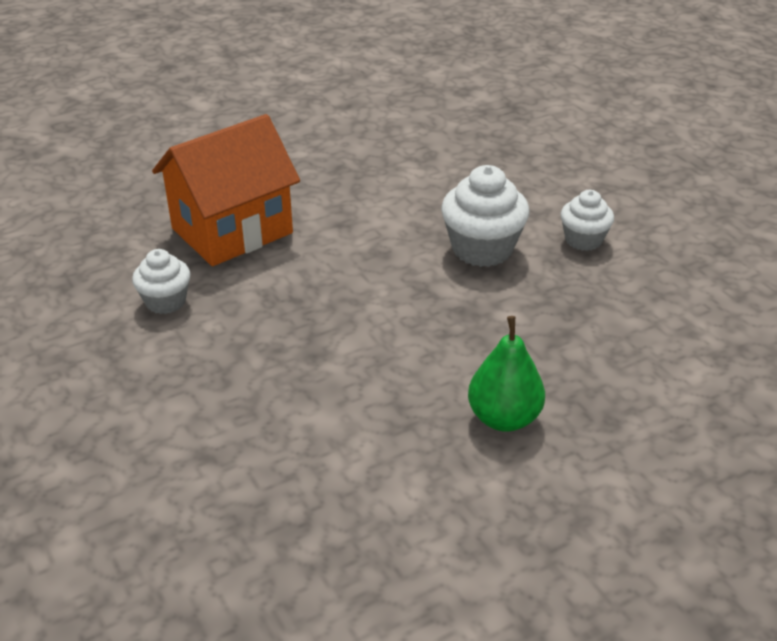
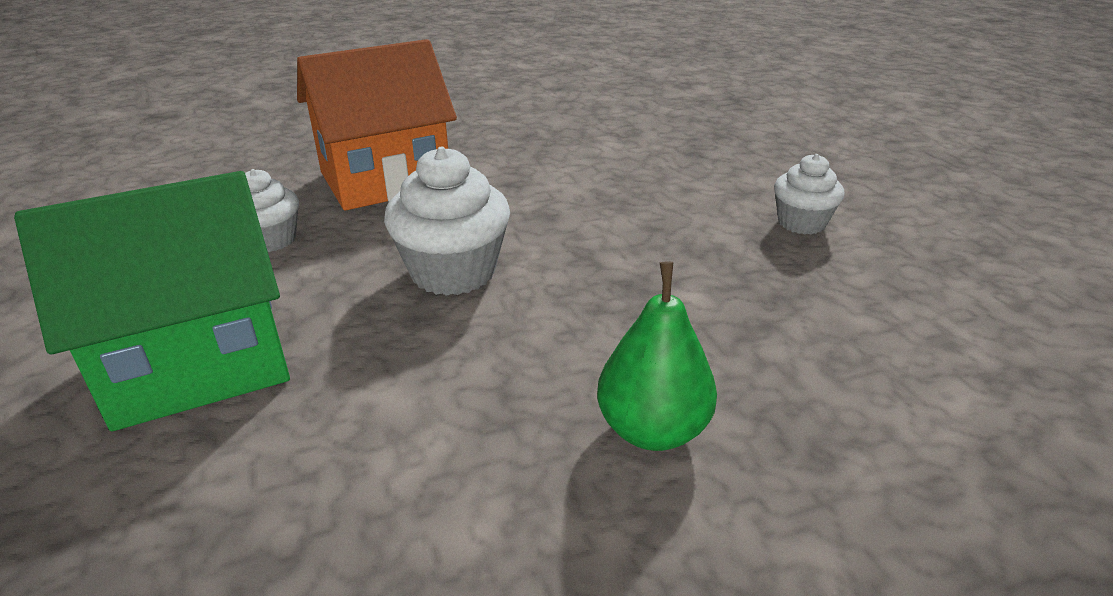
camera: 10 degrees right, 5 degrees down
(171, 411) = (198, 363): none -> green house
(482, 249) = (670, 221): white cupcake -> white cupcake (453, 272)

